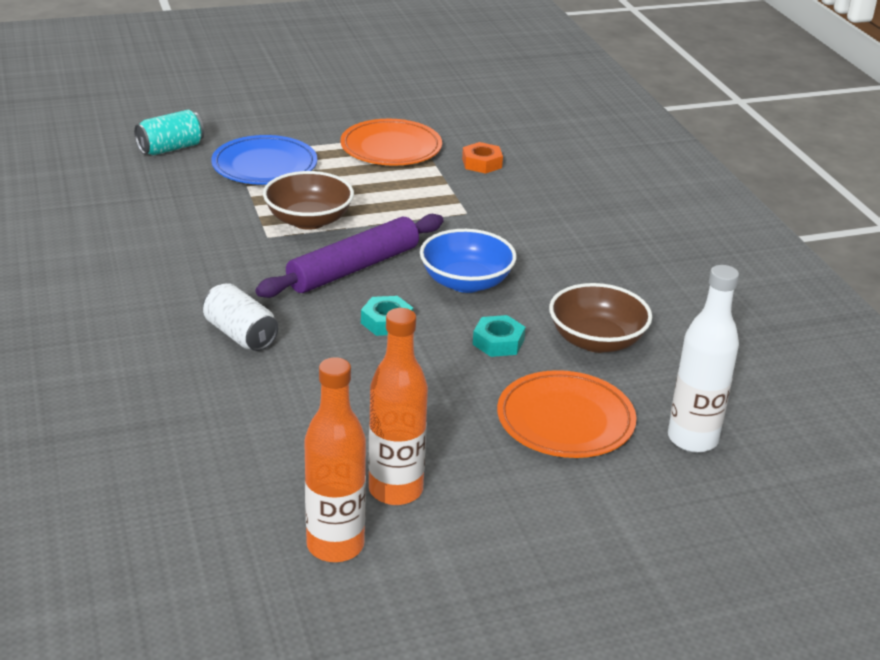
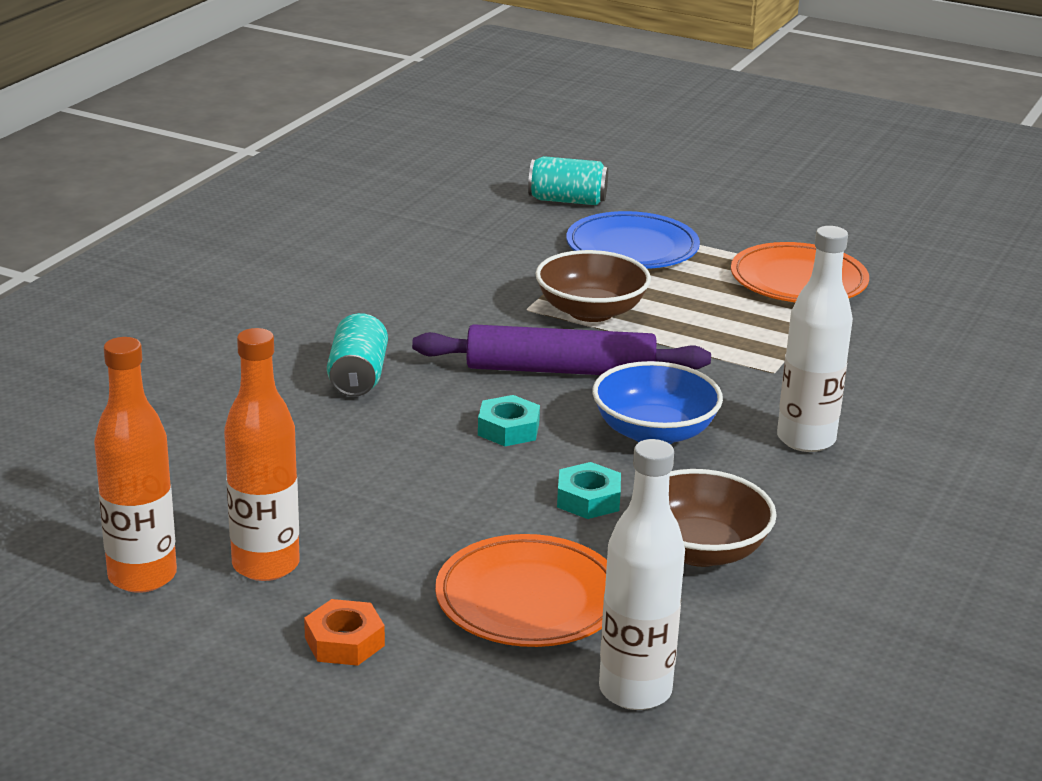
camera: 45 degrees right, 5 degrees down
(240, 335) = (358, 377): white can -> turquoise can
(482, 163) = (880, 333): orange nut -> orange nut (344, 642)
(544, 246) = (806, 439): none -> white bottle

